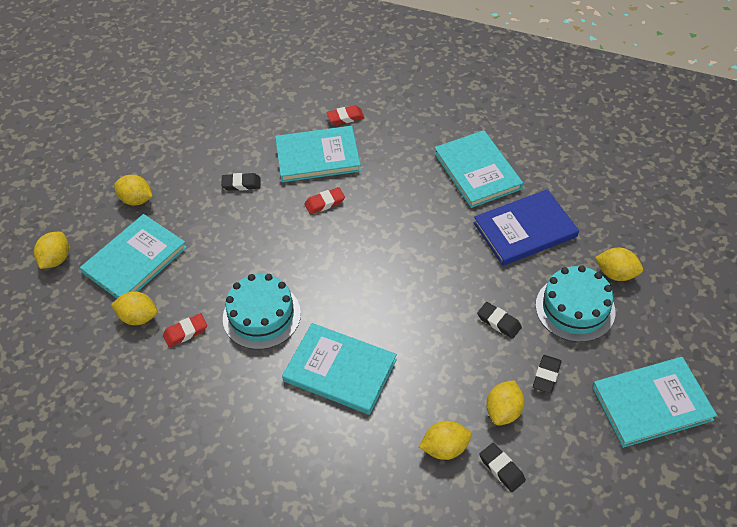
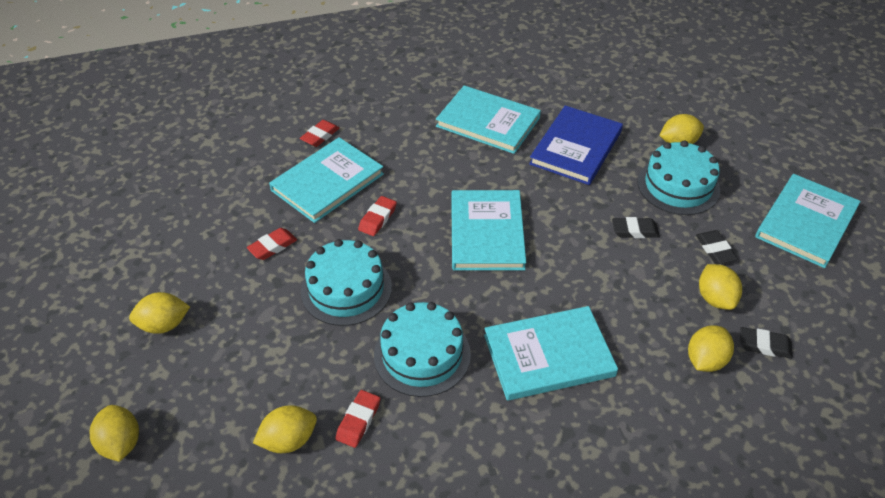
camera: 40 degrees left, 5 degrees down
(135, 260) = (225, 385): turquoise book -> turquoise book (487, 233)
(241, 184) = (272, 246): black eraser -> red eraser
(258, 241) = (346, 289): none -> turquoise cake

